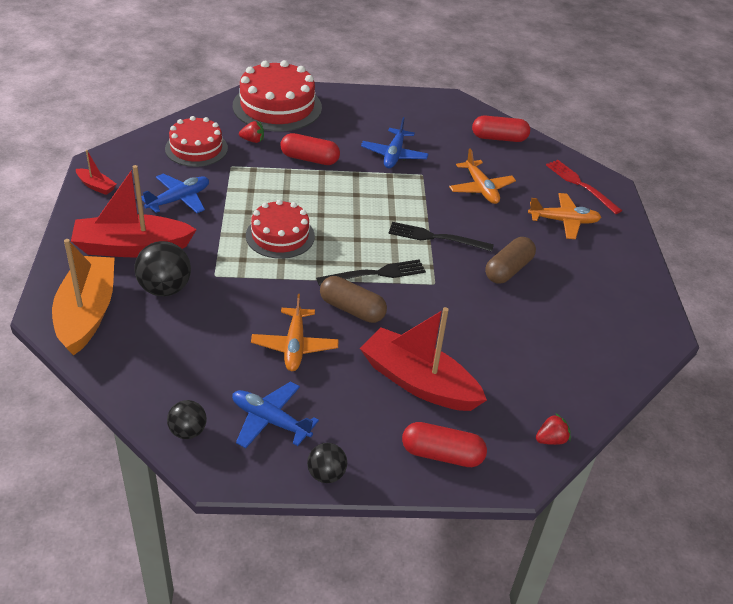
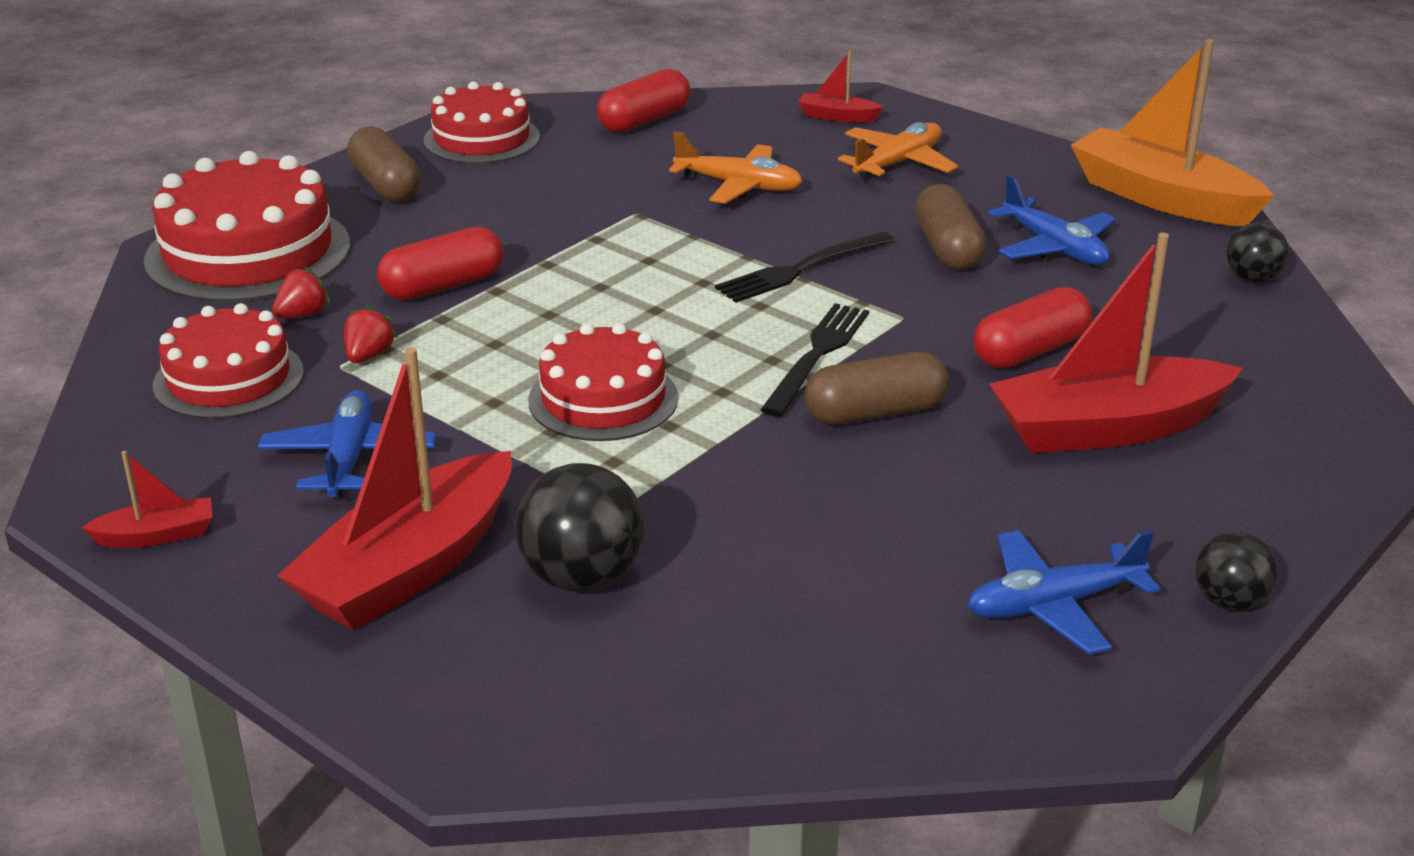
camera: 45 degrees left, 10 degrees down
(87, 313) = (532, 701): orange boat -> orange boat (1162, 198)
(188, 431) = (992, 706): black ball -> black ball (1252, 278)
(294, 346) = (899, 504): orange plane -> none
(361, 107) = (385, 185): none -> brown capsule
(394, 155) = (552, 213): blue plane -> blue plane (1054, 247)
(426, 109) = (482, 139): none -> red cake
(442, 454) = (1280, 477): red capsule -> red capsule (1030, 351)
(551, 439) = (1330, 377): red strawberry -> red strawberry (369, 356)
(580, 185) = (837, 116): red fork -> red boat

